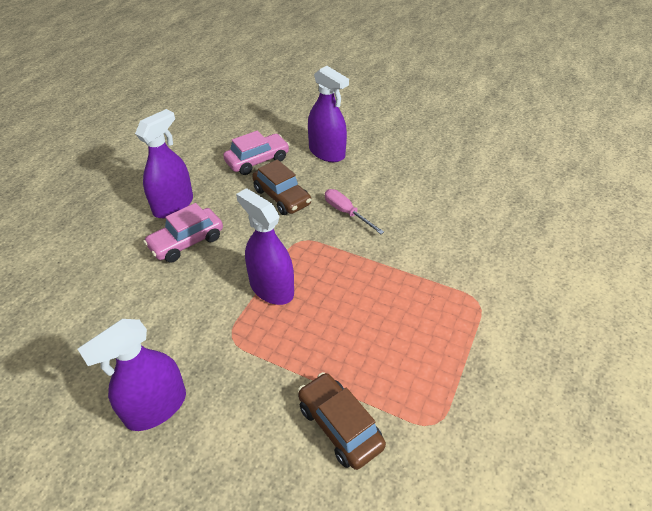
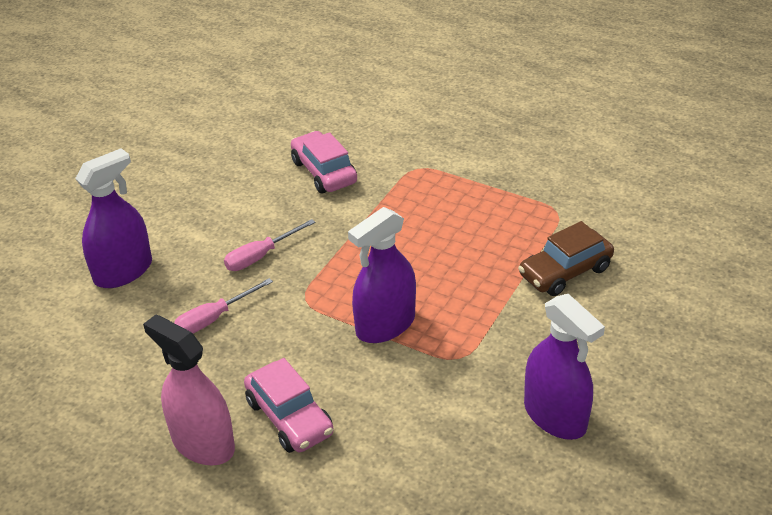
camera: 85 degrees left, 5 degrees down
(173, 205) = (203, 443): purple spray bottle -> pink spray bottle
(257, 161) = (118, 348): pink car -> pink car (324, 172)
(282, 197) = (213, 318): brown car -> pink screwdriver

